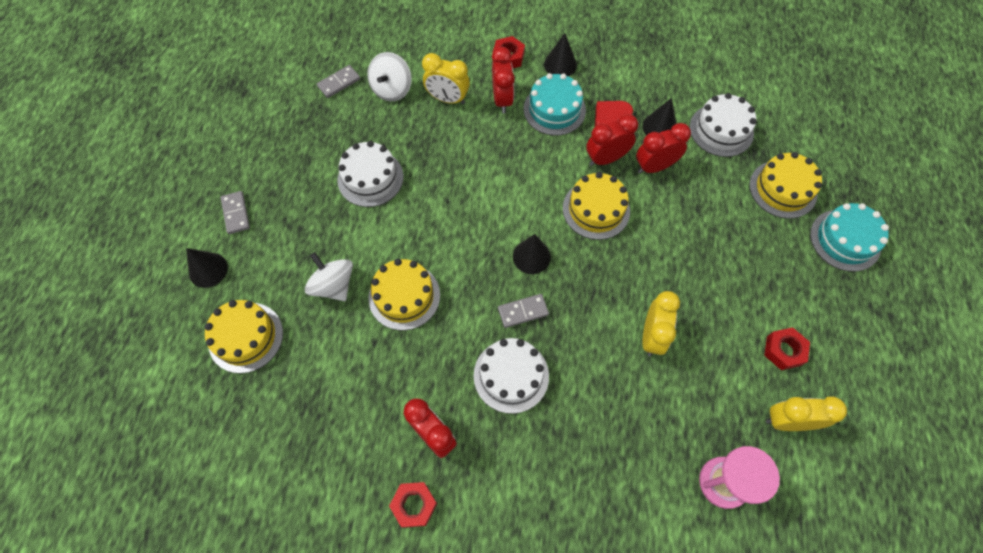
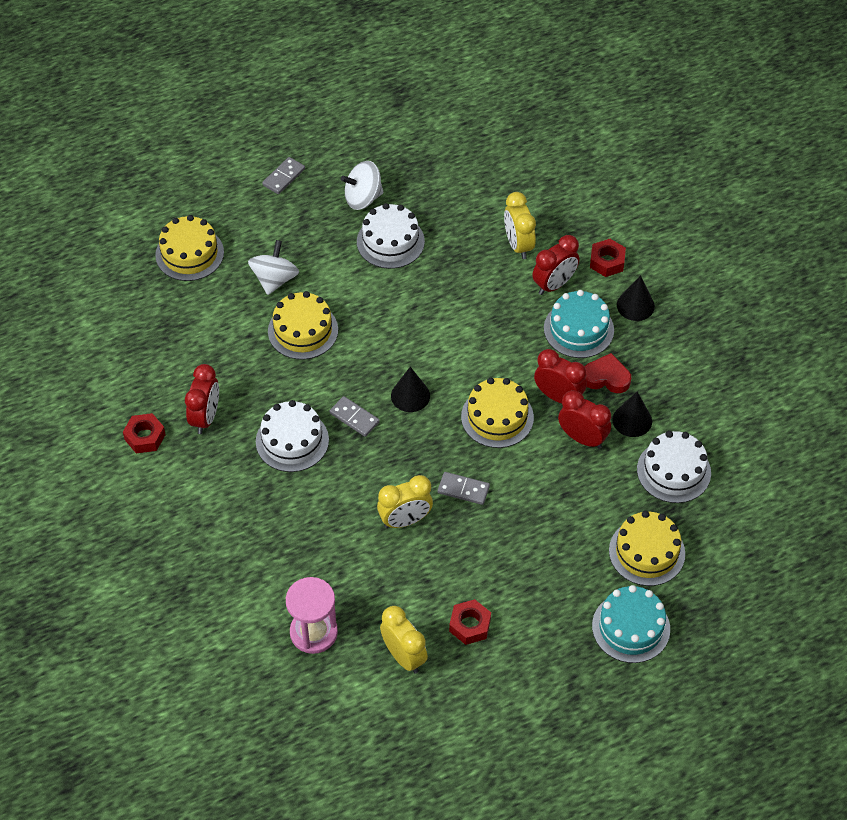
camera: 55 degrees right, 10 degrees down
(208, 270) = (223, 193): black cone -> none
(339, 83) = (465, 159): grey domino -> grey domino (463, 489)
(392, 89) = (492, 200): white spinning top -> white spinning top (363, 198)

